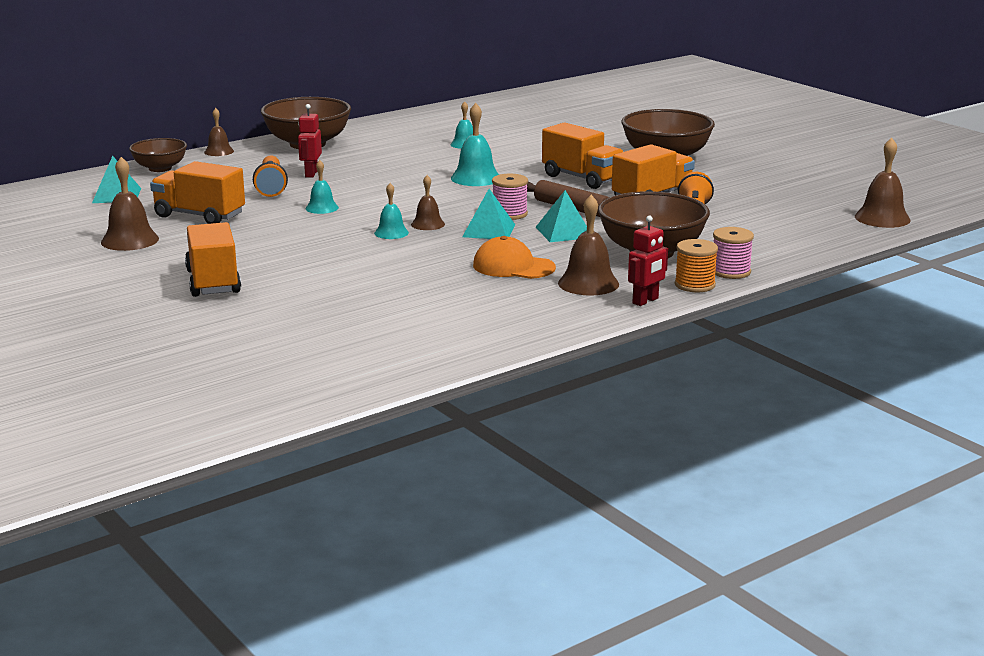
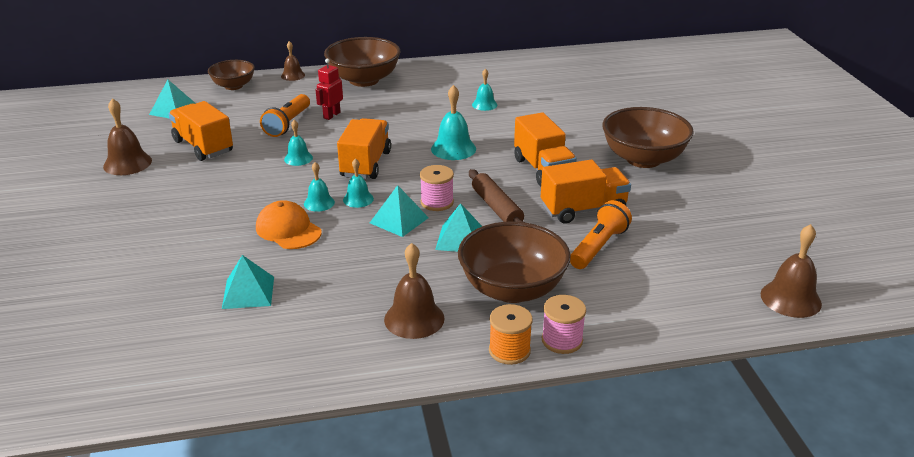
camera: 25 degrees right, 10 degrees up
(213, 282) = (129, 229): orange truck -> orange truck (365, 164)
(408, 297) = (248, 292): none -> turquoise pyramid
(428, 224) = (358, 199): brown bell -> turquoise bell
(513, 267) = (372, 275): orange cap -> orange cap (288, 230)
(645, 301) = (441, 361): red robot -> none

